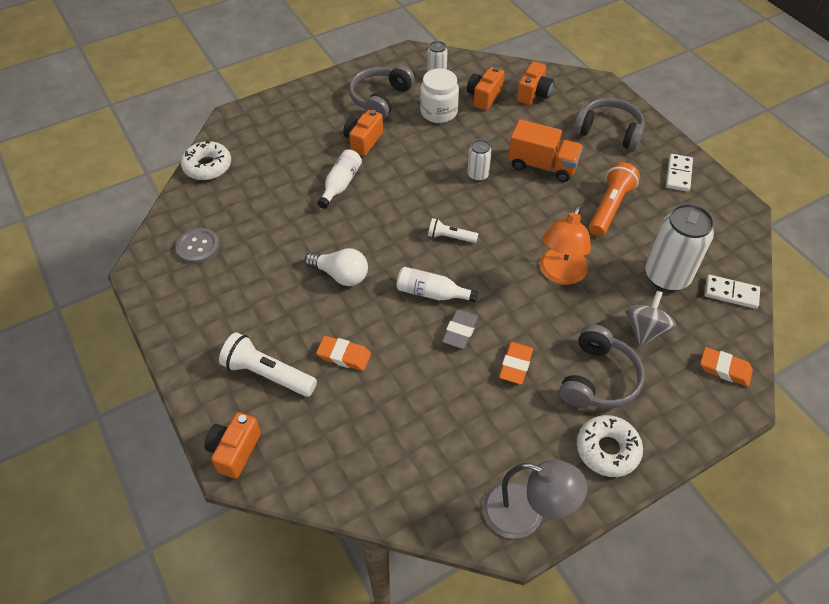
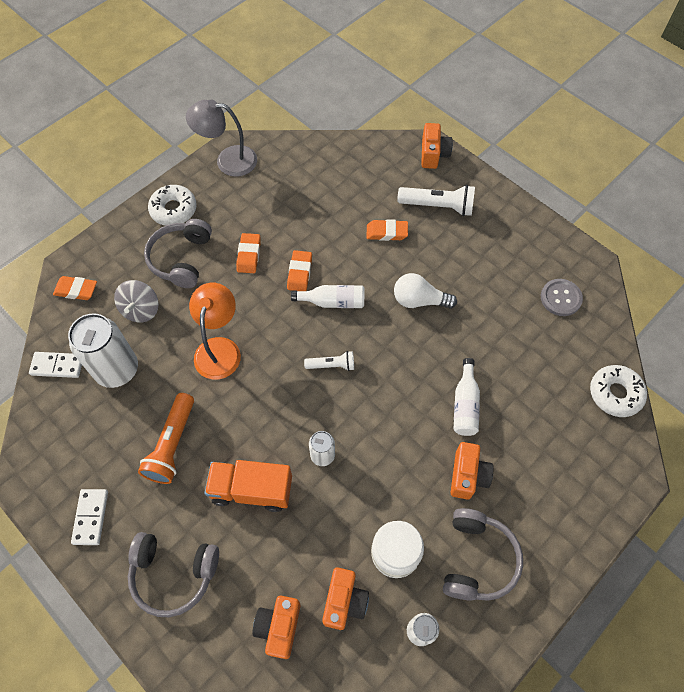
camera: 165 degrees right, 10 degrees up
(460, 331) = (299, 273): grey eraser -> orange eraser

